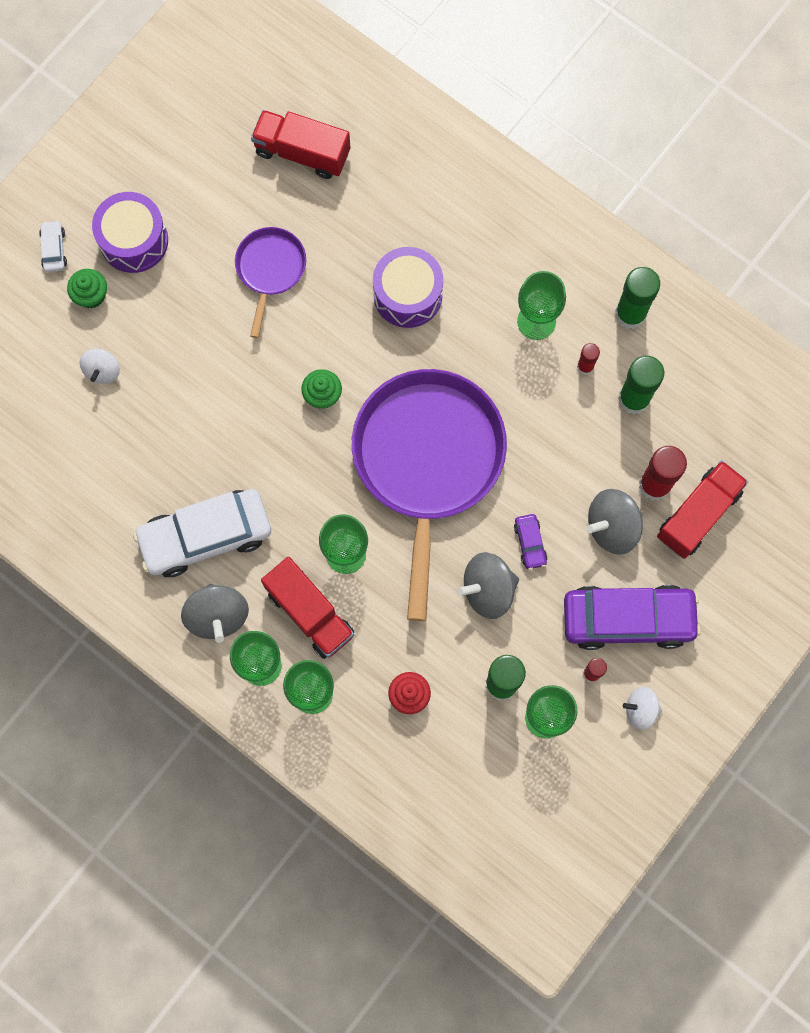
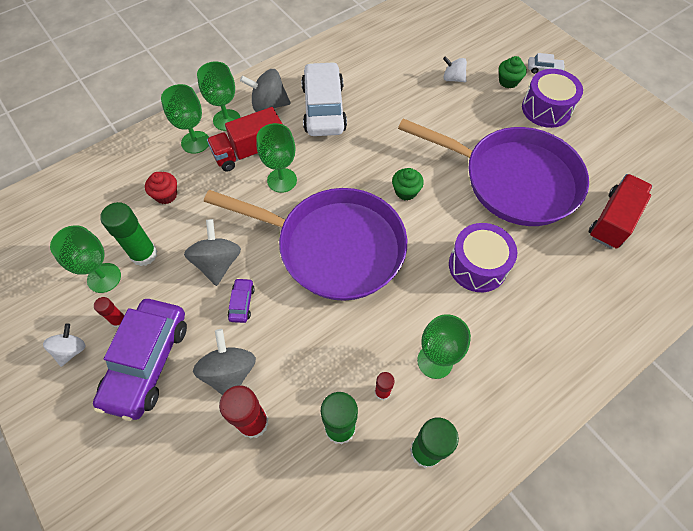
camera: 105 degrees right, 15 degrees down
(270, 270) = (513, 180): purple pan -> purple pan, size x2.09
(530, 543) = (242, 303): purple car -> purple car turned 90 degrees clockwise
(698, 514) = (211, 455): red truck -> none

